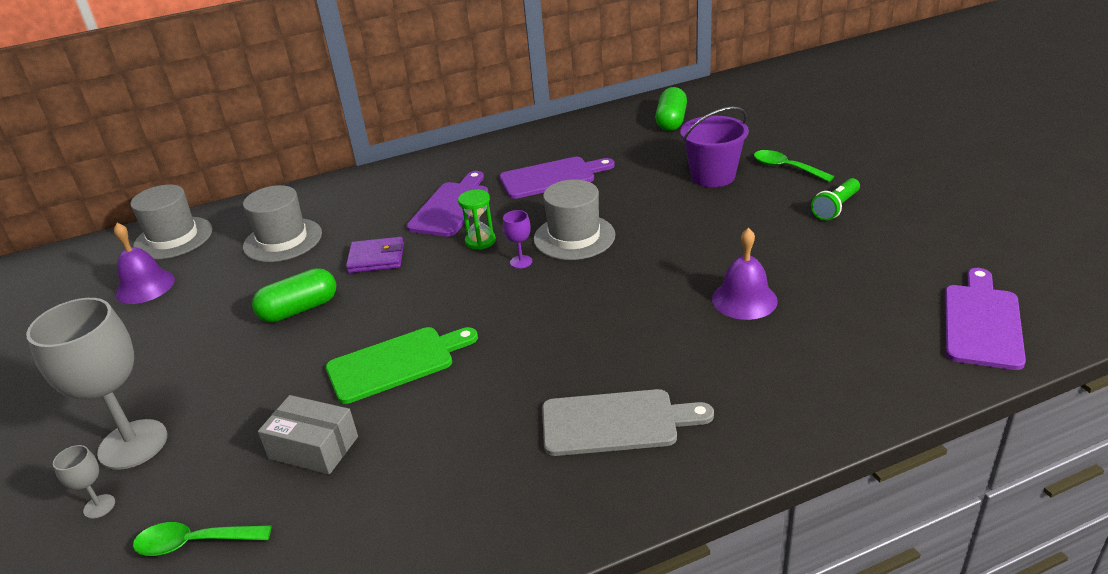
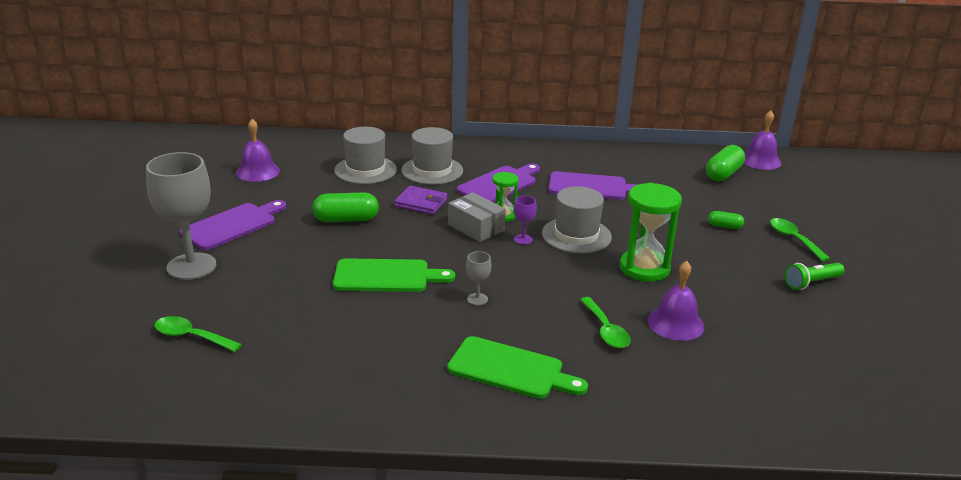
camera: 20 degrees right, 5 degrees down
(99, 506) = (151, 295): grey goblet -> grey goblet (477, 299)
(173, 238) = (295, 145): grey hat -> grey hat (432, 170)
(313, 447) = (298, 309): grey box -> grey box (476, 227)
(616, 423) = (510, 369): grey cutting board -> green cutting board
(669, 250) = (644, 268): none -> green hourglass
(681, 335) = (605, 330): none -> green spoon
(695, 96) = (760, 160): none -> purple bell
(713, 176) = (724, 226): purple bucket -> green capsule
(982, 322) = (865, 409): purple cutting board -> purple cutting board (232, 225)

